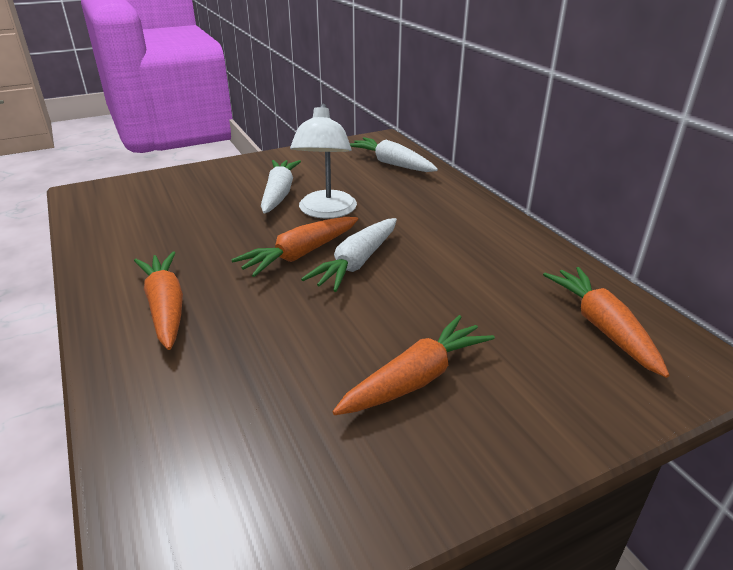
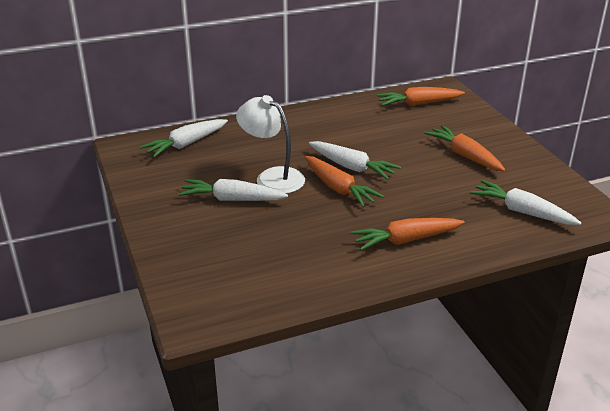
camera: 85 degrees left, 0 degrees up
(214, 445) = (522, 211): none -> white carrot
(326, 211) = (272, 177): white lamp -> white lamp turned 150 degrees counterclockwise

